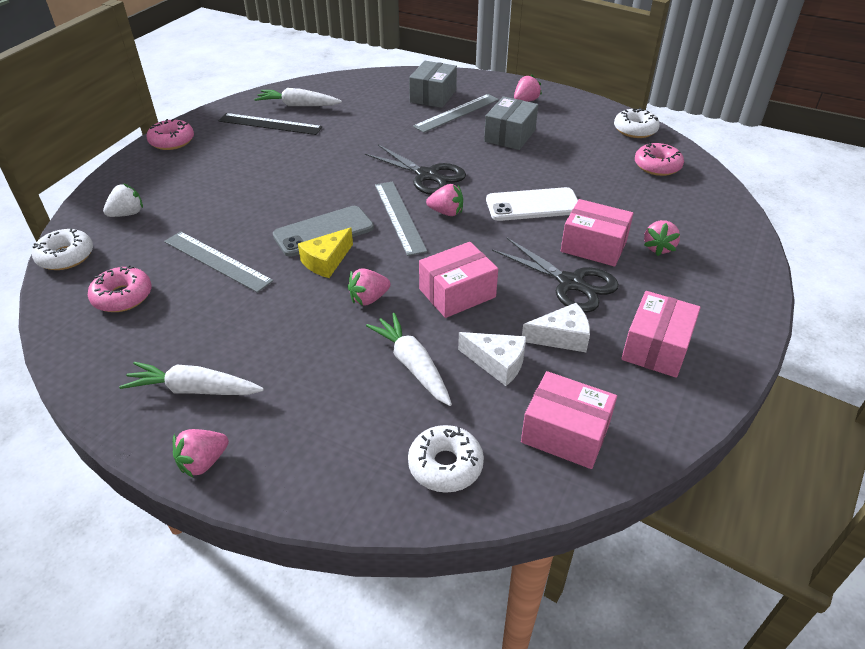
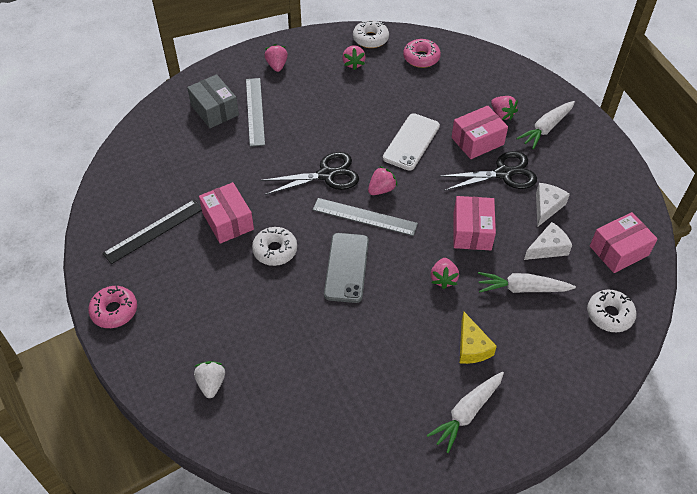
camera: 55 degrees left, 10 degrees up
(66, 256) = (241, 447): white donut -> white donut (275, 250)
(123, 296) = (329, 423): pink donut -> none
(203, 462) = (536, 431): pink strawberry -> pink strawberry (353, 63)
(217, 261) = (331, 346): grey ruler -> none
(298, 105) = (140, 198): white carrot -> white carrot (546, 128)
(326, 261) = (384, 282): yellow cheese -> yellow cheese (472, 347)
(510, 135) = (316, 102): grey box -> none
(656, 347) = (583, 173): pink box -> pink box (228, 221)

